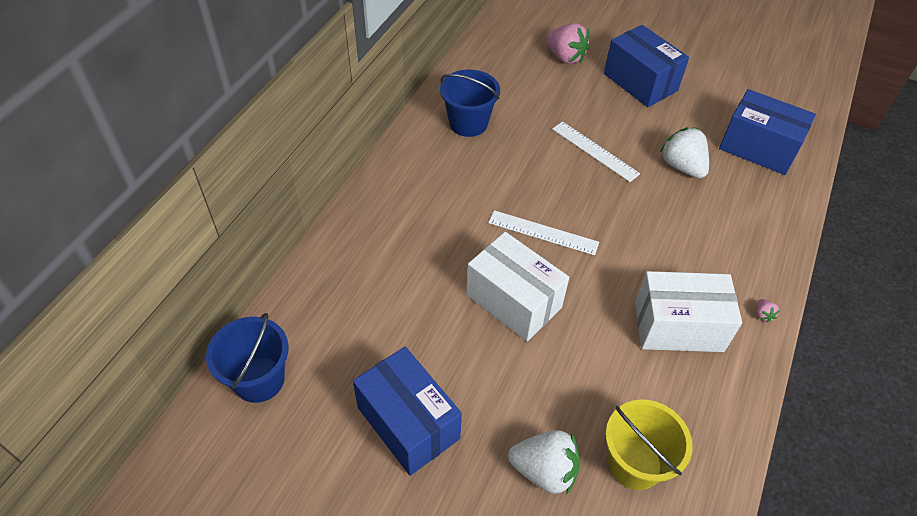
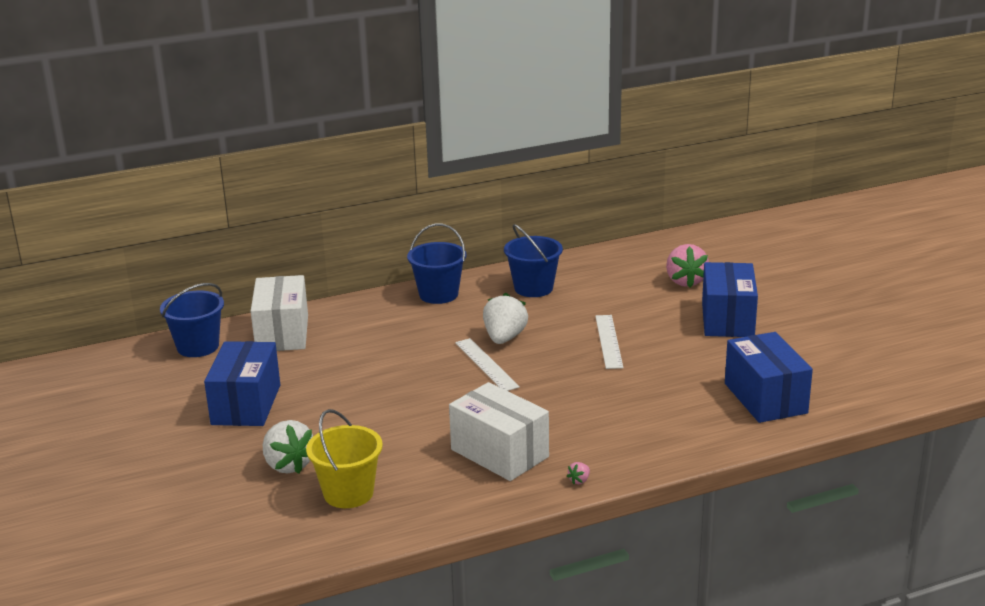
camera: 45 degrees right, 25 degrees down
(402, 173) = (438, 294): none -> blue bucket
(513, 301) = (404, 386): white box -> white box (282, 333)
(682, 166) = (669, 379): white strawberry -> white strawberry (504, 338)

